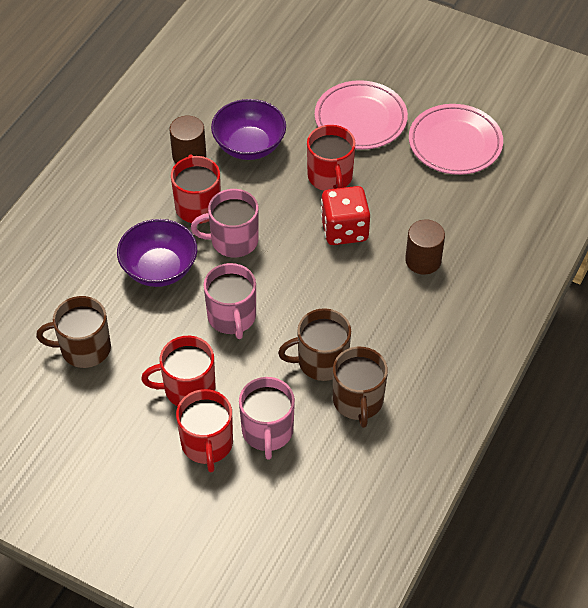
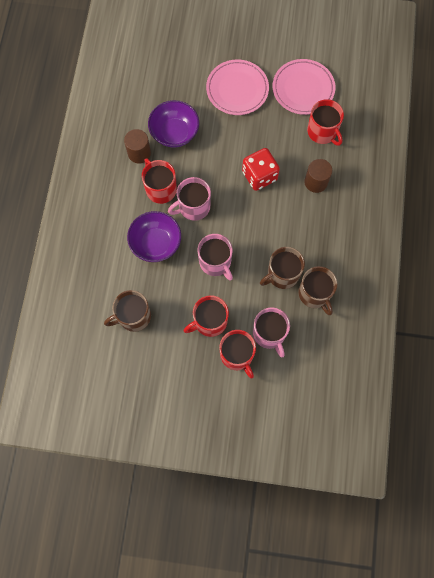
camera: 20 degrees left, 20 degrees up
(330, 177) = (235, 140): red mug -> red mug (322, 132)

